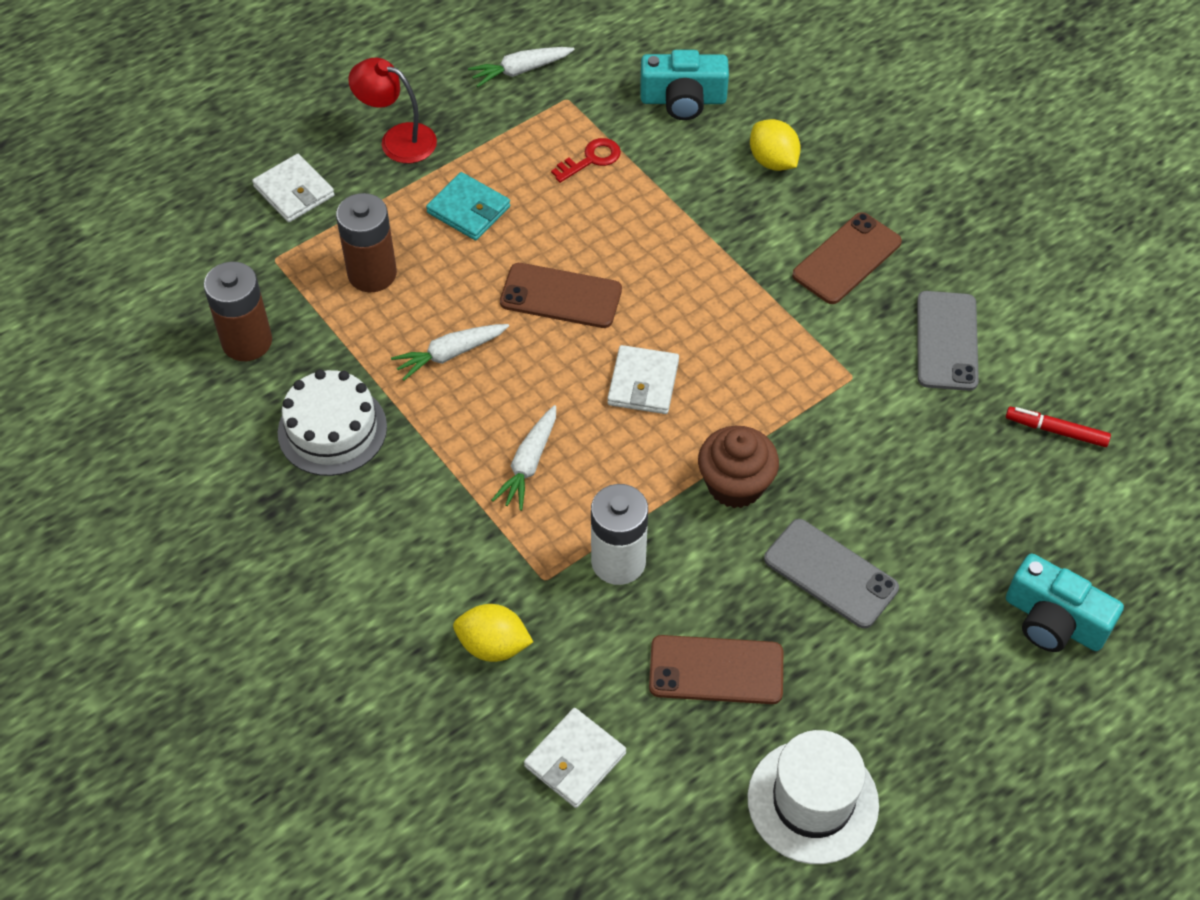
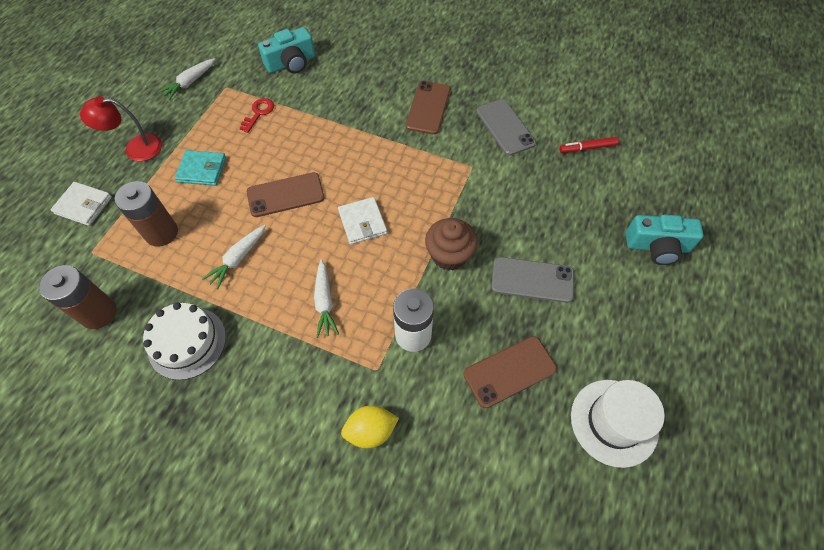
camera: 30 degrees left, 5 degrees up
(575, 760) = (466, 479): white wallet -> none
(773, 161) = (358, 75): yellow lemon -> none

